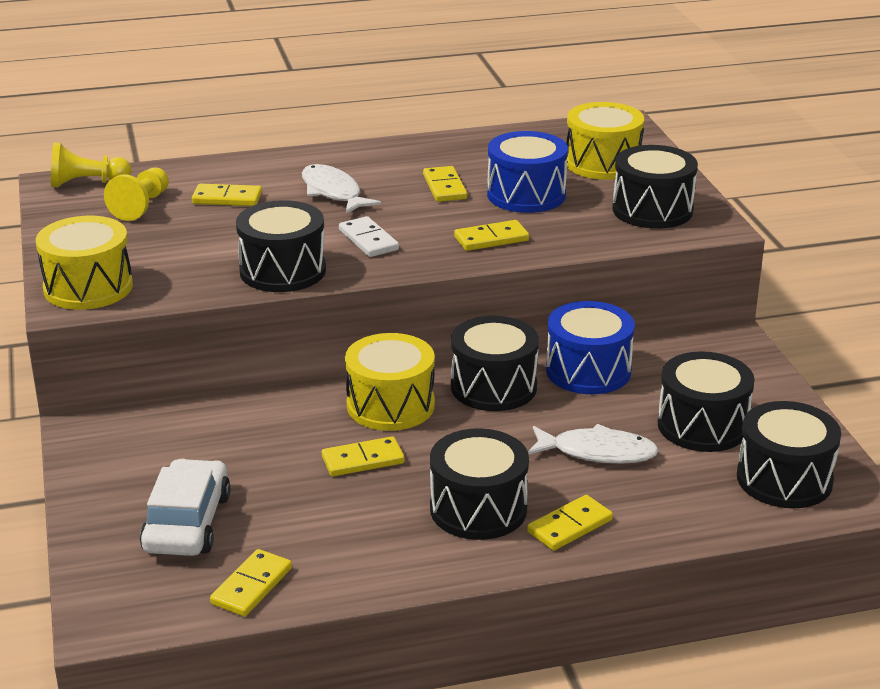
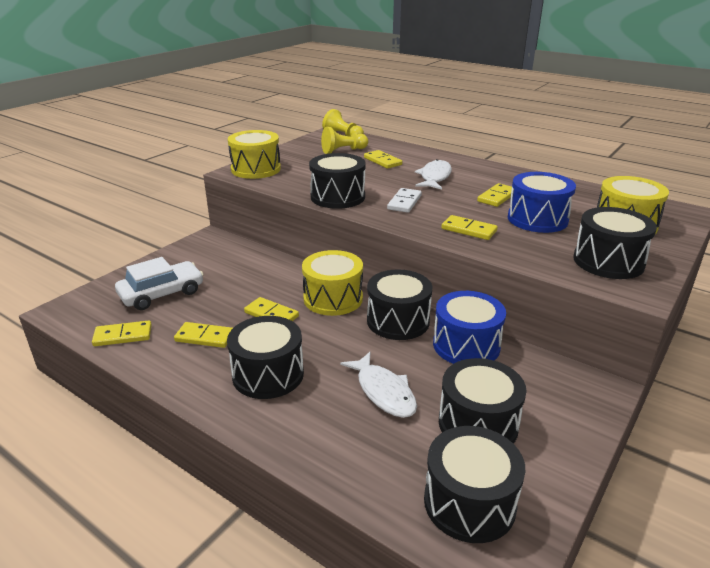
camera: 50 degrees right, 0 degrees up
(569, 526) = (289, 419): yellow domino -> yellow domino (205, 337)

